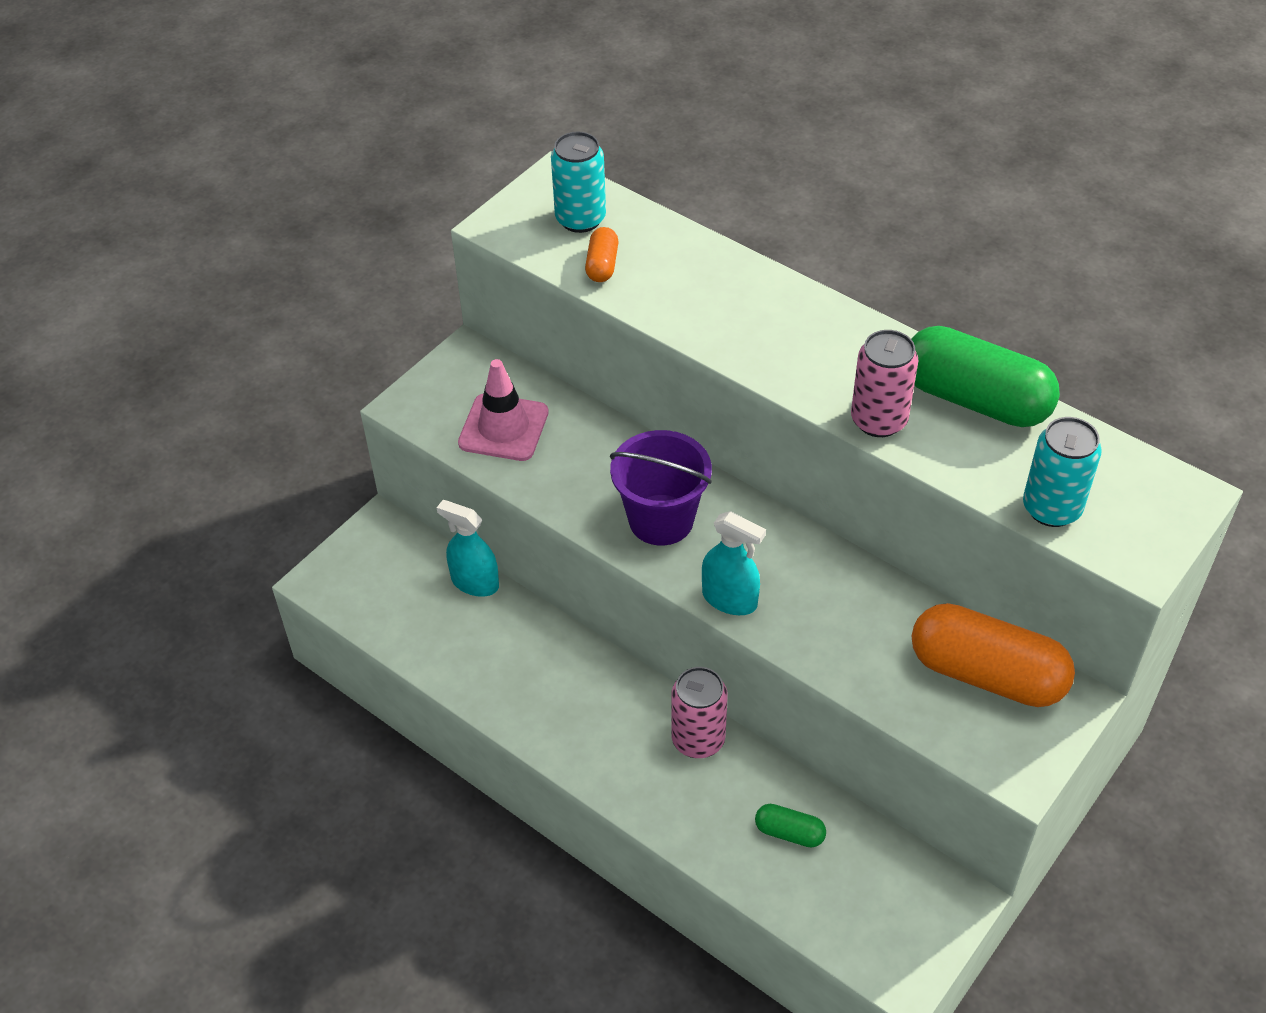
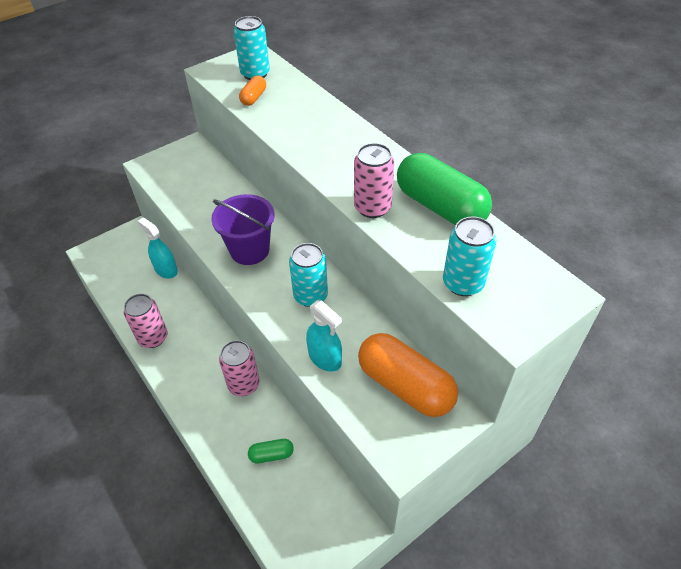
camera: 15 degrees right, 0 degrees up
(503, 428) = (190, 185): pink traffic cone -> none
(511, 700) = (153, 338): none -> pink can
(729, 599) = (266, 303): turquoise spray bottle -> turquoise spray bottle (325, 358)
(789, 833) = (271, 455): green capsule -> green capsule turned 45 degrees counterclockwise
(791, 573) = (310, 296): none -> turquoise can

